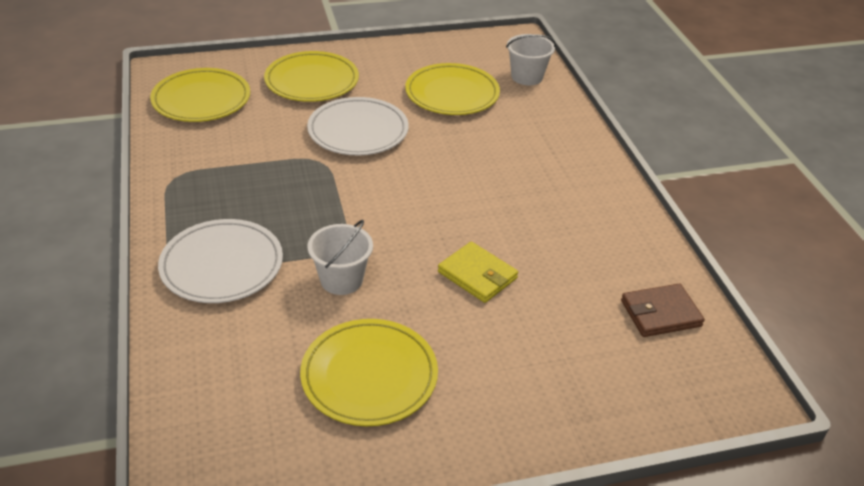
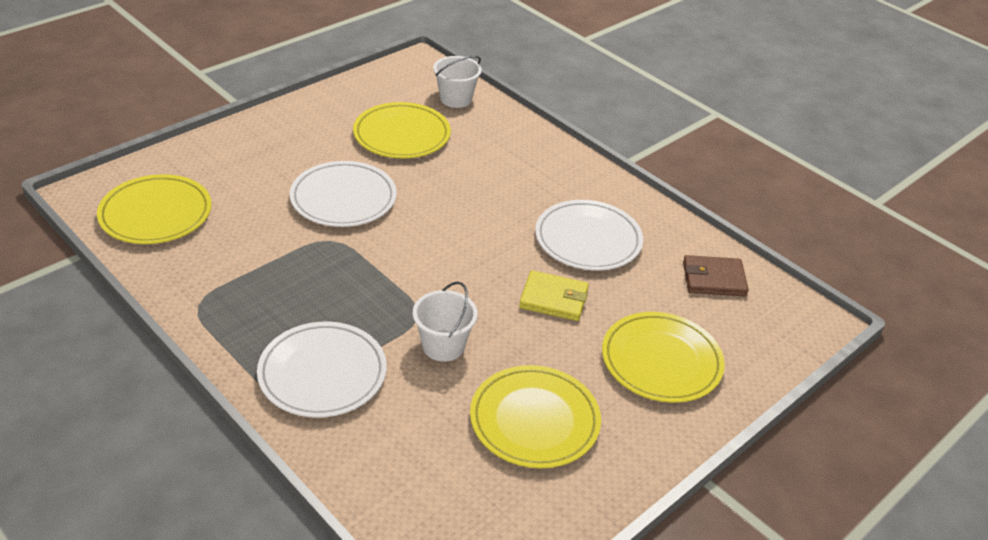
camera: 30 degrees left, 0 degrees up
(312, 81) = (256, 161): yellow plate -> yellow plate (661, 361)
(555, 234) = (588, 240): none -> white plate
(660, 313) = (714, 279): brown wallet -> brown wallet turned 45 degrees clockwise

